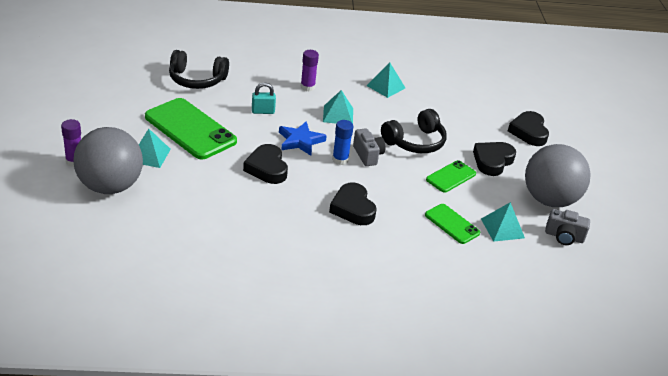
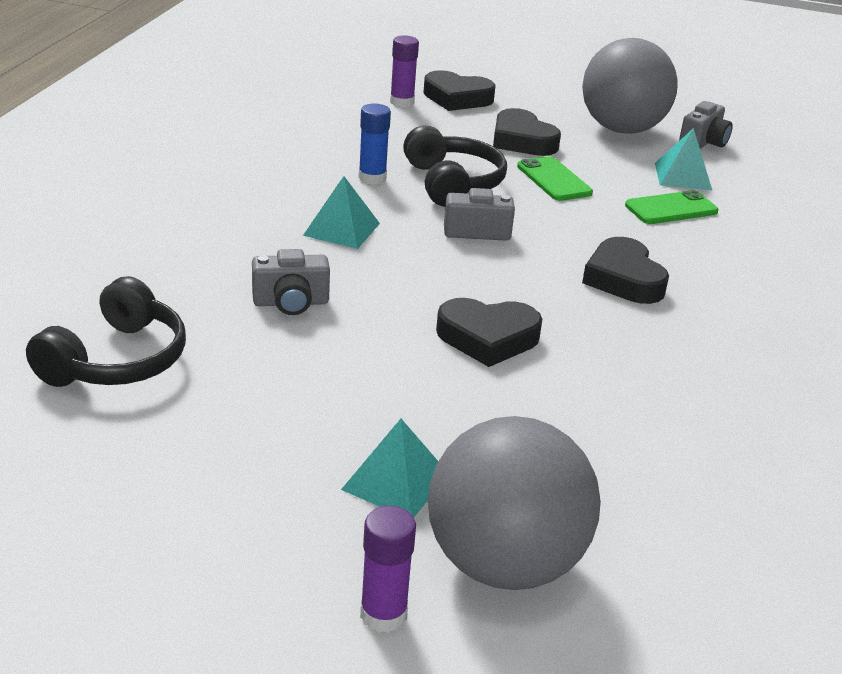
camera: 70 degrees left, 5 degrees down
(190, 129) = (315, 406): green phone -> none
(263, 111) = (291, 303): turquoise padlock -> grey camera
(300, 141) = (411, 284): blue star -> none
(307, 87) = (231, 237): purple glue stick -> purple glue stick (402, 102)
(340, 160) = (483, 259): blue glue stick -> blue glue stick (372, 178)
(353, 208) = (623, 279): black heart -> black heart turned 75 degrees clockwise
(386, 86) = (274, 166): turquoise pyramid -> none

